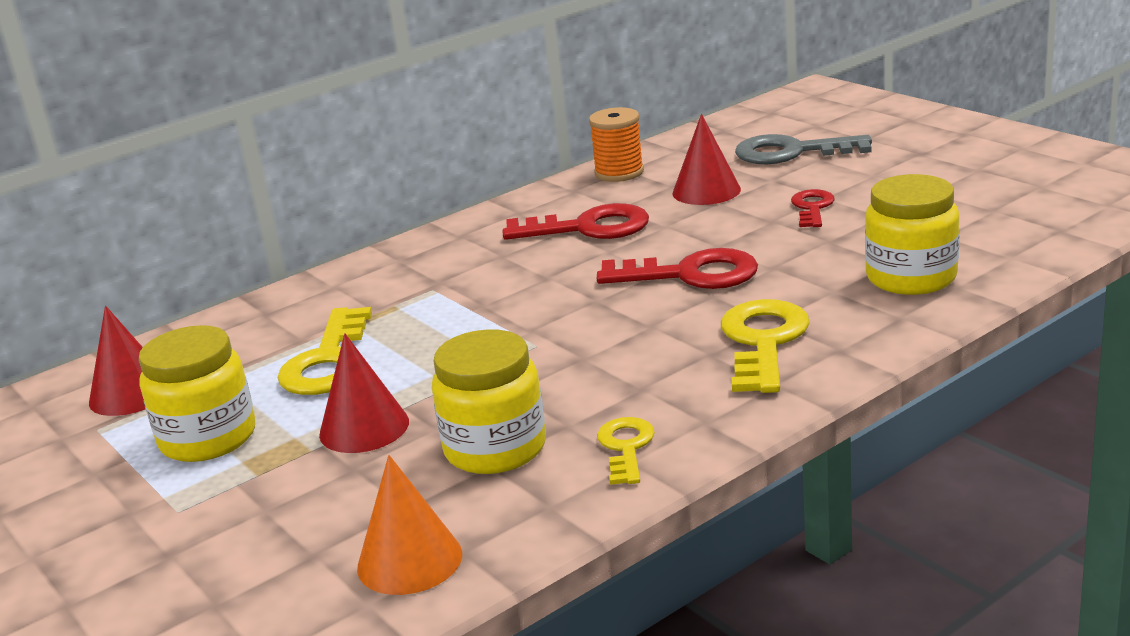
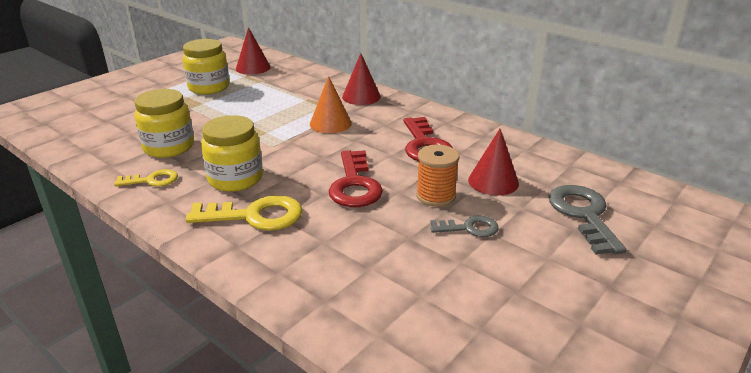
camera: 75 degrees right, 5 degrees up
(329, 361) = (269, 99): yellow key -> none
(364, 428) = (203, 116): red cone -> red cone (361, 97)
(409, 560) = (88, 140): orange cone -> orange cone (330, 123)
(619, 173) = (518, 147): orange spool -> orange spool (435, 196)
(812, 208) = (469, 228): red key -> grey key
(911, 277) = (341, 277): yellow jar -> yellow jar (235, 179)

